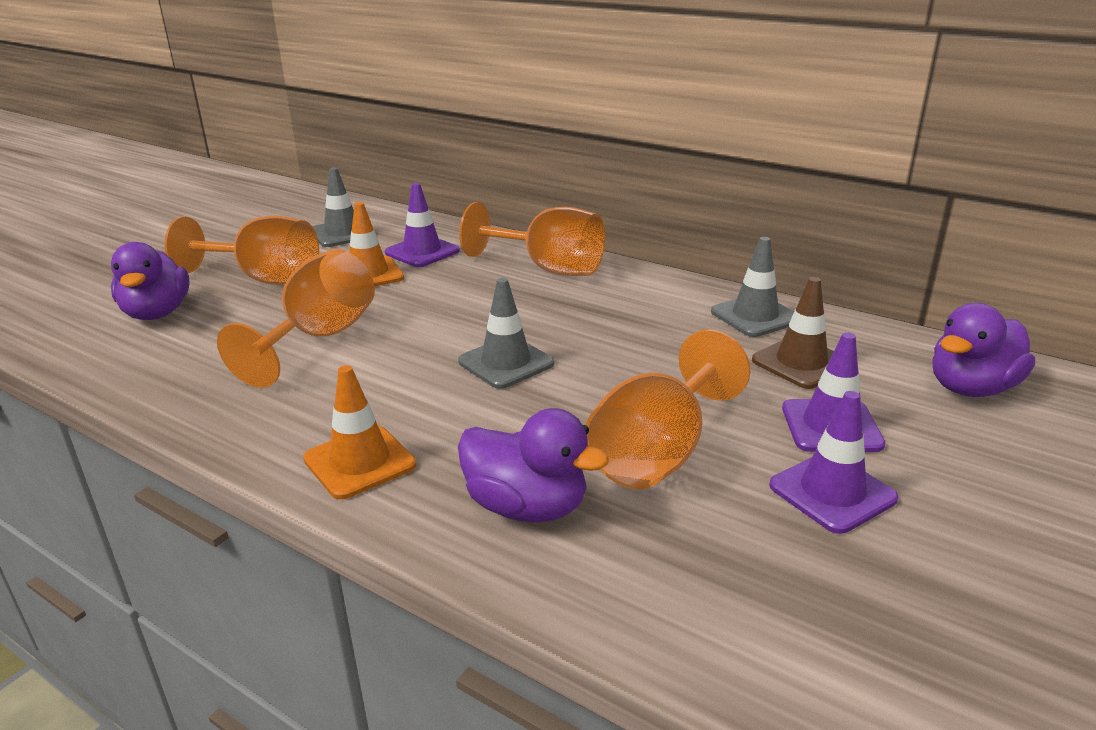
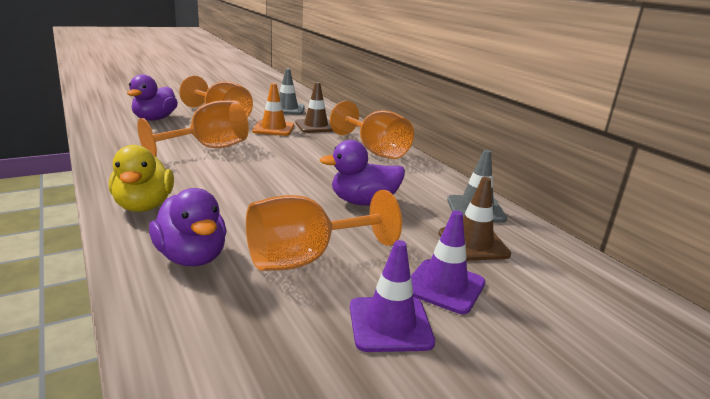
camera: 25 degrees right, 5 degrees down
(359, 462) = (144, 206): orange traffic cone -> yellow duck
(422, 252) = (316, 126): purple traffic cone -> brown traffic cone
(506, 363) = (285, 186): grey traffic cone -> none
(971, 388) = (593, 303): purple duck -> purple duck (363, 202)

